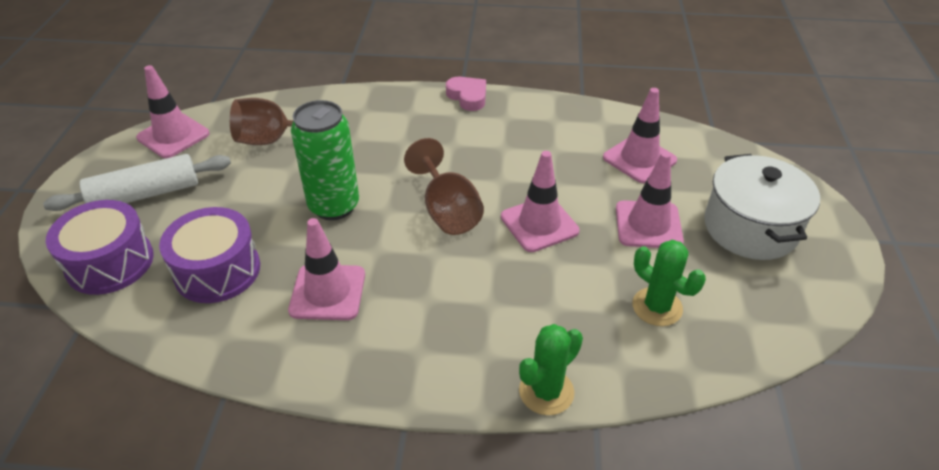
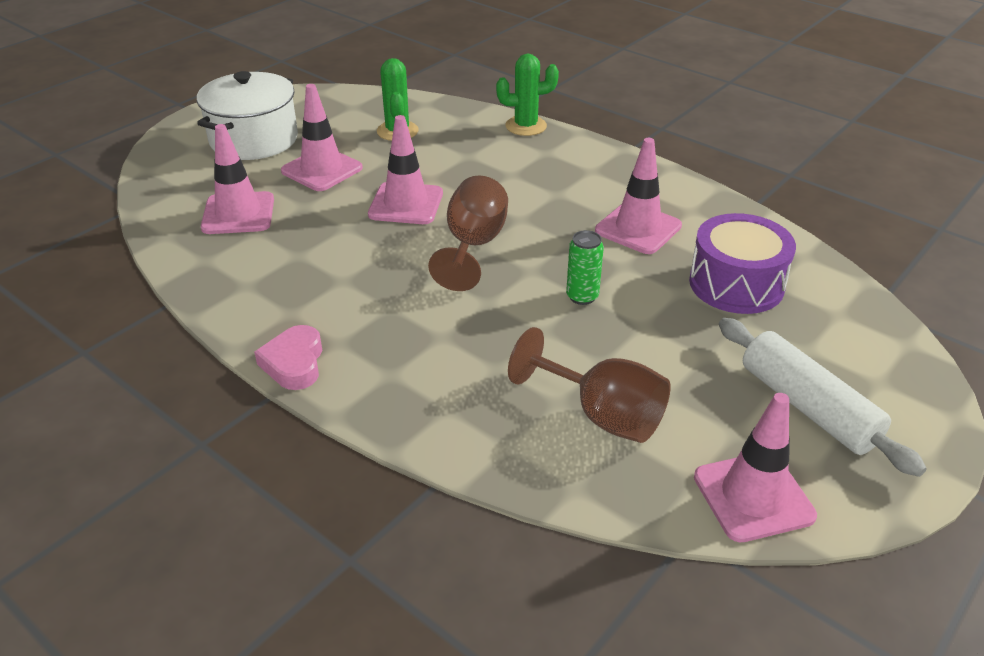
camera: 145 degrees left, 5 degrees down
(110, 262) = (855, 337): purple drum -> none
(146, 194) = (807, 407): white rolling pin -> white rolling pin turned 45 degrees clockwise
(334, 206) = (582, 296): green can -> green can, size x0.51

